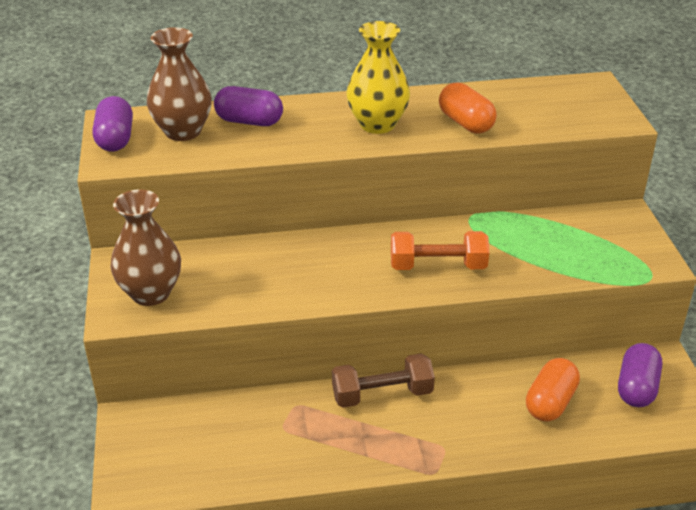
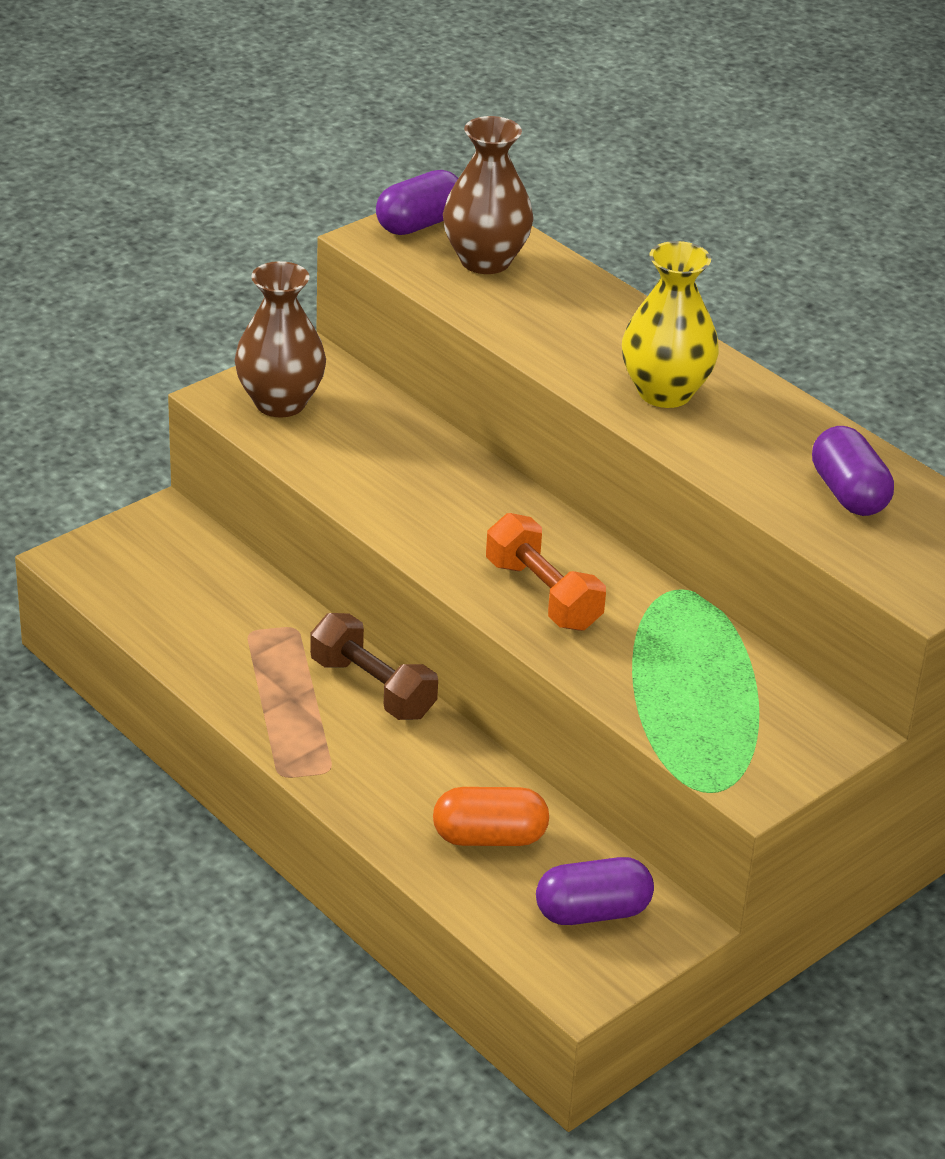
camera: 55 degrees right, 0 degrees up
(249, 121) = (560, 297): purple capsule -> purple capsule (848, 493)
(465, 123) = (751, 461): orange capsule -> none

